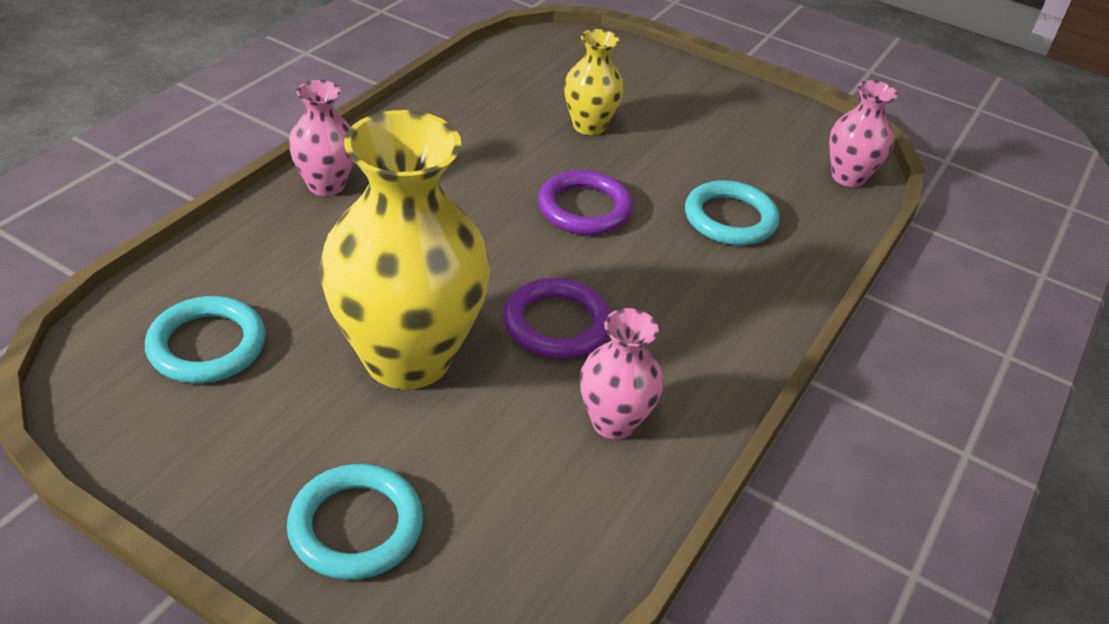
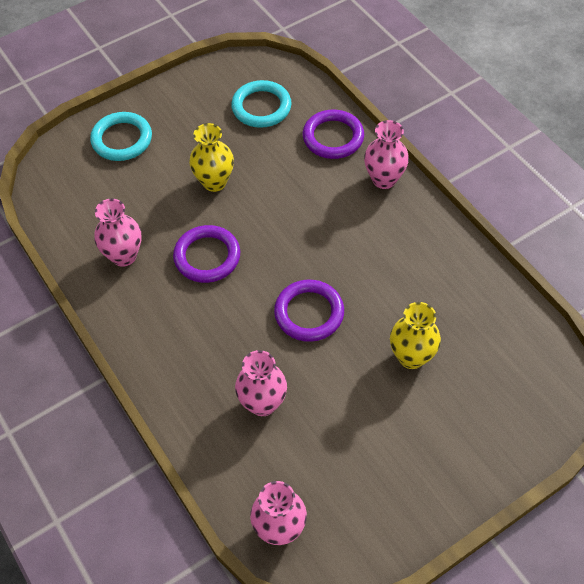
camera: 120 degrees right, 15 degrees up
(257, 247) = (333, 137): none -> purple ring
(407, 357) = (214, 182): yellow vase -> yellow vase, size x0.50
(730, 218) = (262, 403): turquoise ring -> pink vase

